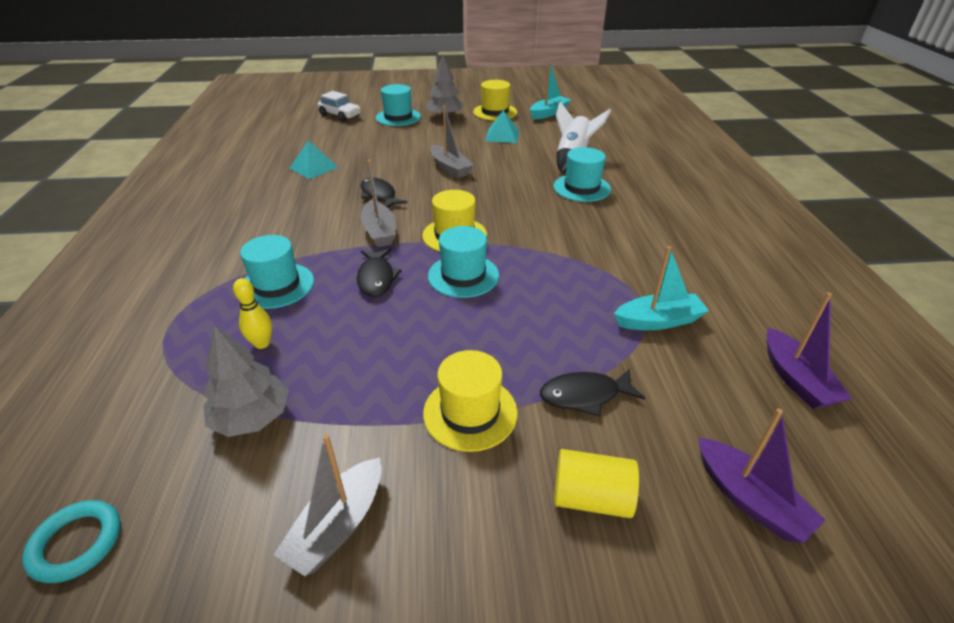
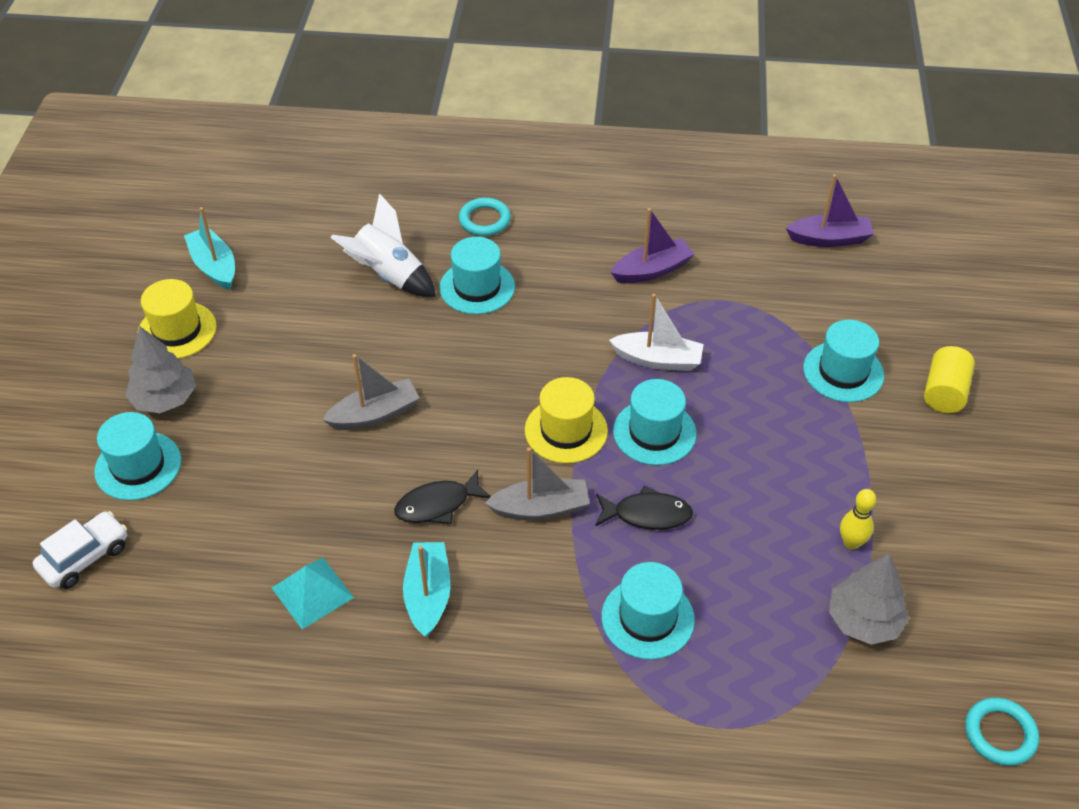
camera: 80 degrees left, 10 degrees up
(262, 343) = (756, 623): yellow bowling pin -> yellow bowling pin (851, 543)
(338, 526) = (974, 549): grey boat -> none
(470, 412) = (860, 452): yellow hat -> none
(502, 135) = (279, 337): turquoise pyramid -> none
(546, 272) = (658, 360): none -> white boat
(585, 396) = (843, 372): black fish -> turquoise hat
(653, 183) = (484, 220): none -> turquoise ring
(658, 321) = (749, 296): turquoise boat -> turquoise boat (428, 594)
(749, 499) = (943, 309): purple boat -> purple boat (652, 270)

